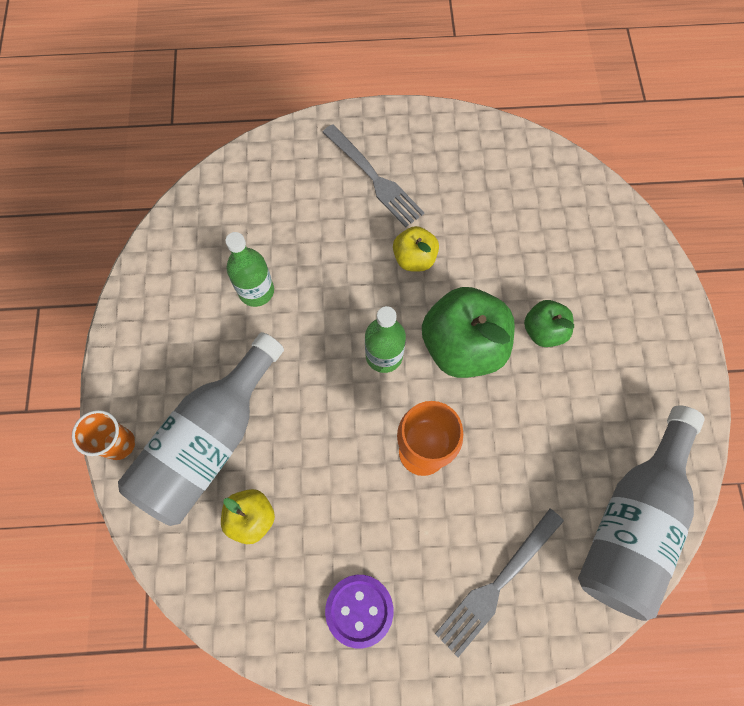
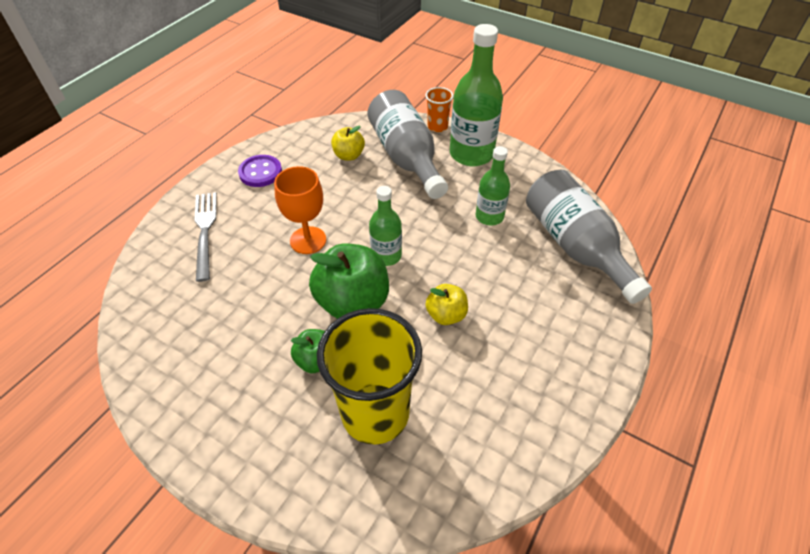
camera: 125 degrees right, 20 degrees down
(155, 368) = (471, 154): none -> green bottle
(375, 178) = (541, 331): grey fork -> none
(548, 253) = (375, 413): none -> yellow cup
(631, 522) = (153, 318): grey bottle -> grey bottle (575, 246)

